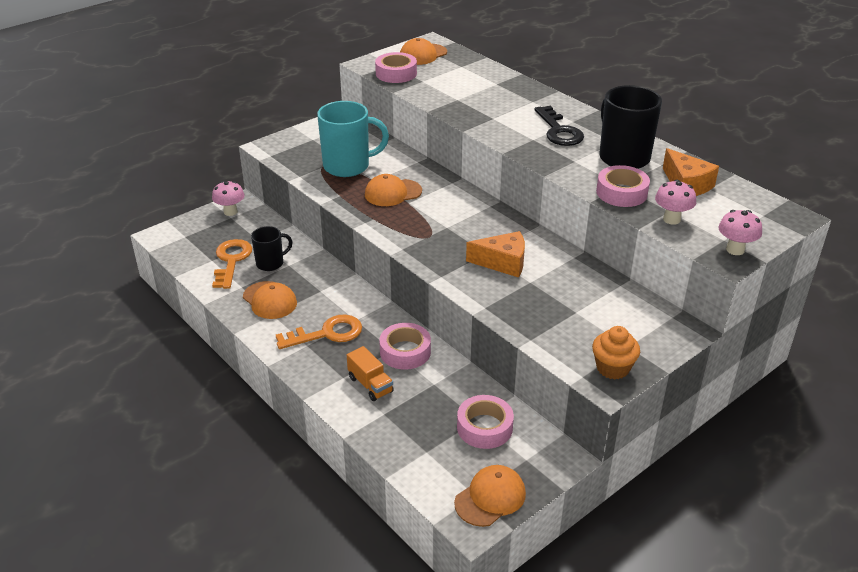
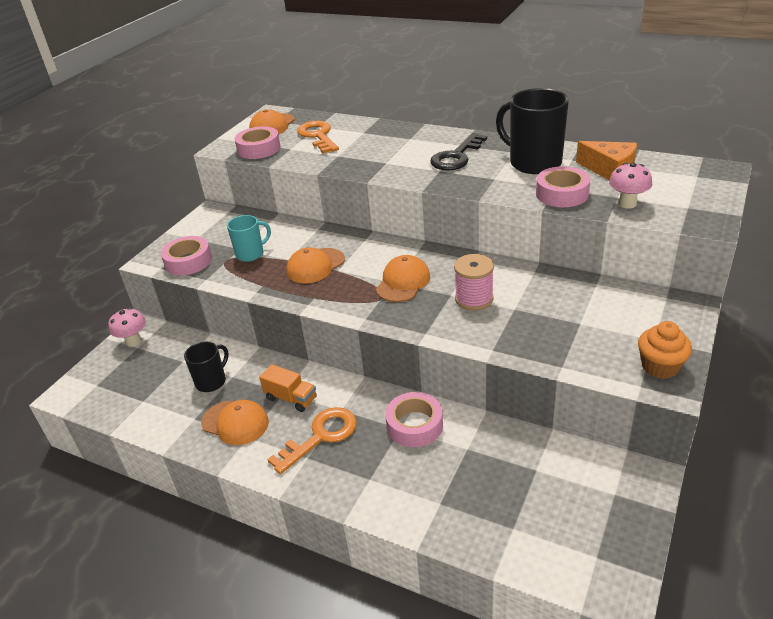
camera: 20 degrees left, 0 degrees up
(231, 261) = (166, 394): orange key -> orange key (318, 136)
(348, 166) = (251, 254): turquoise mug -> turquoise mug, size x0.57
(370, 385) = (404, 476): orange truck -> orange truck (291, 398)
(484, 427) = (550, 476): pink tape -> pink tape (188, 261)
(490, 498) = (613, 553): orange cap -> orange cap (403, 282)
(502, 263) = (474, 299): orange cheese -> pink spool
(559, 131) = (456, 157): black key -> black key turned 75 degrees clockwise
(735, 250) = (706, 213): pink mushroom -> none

